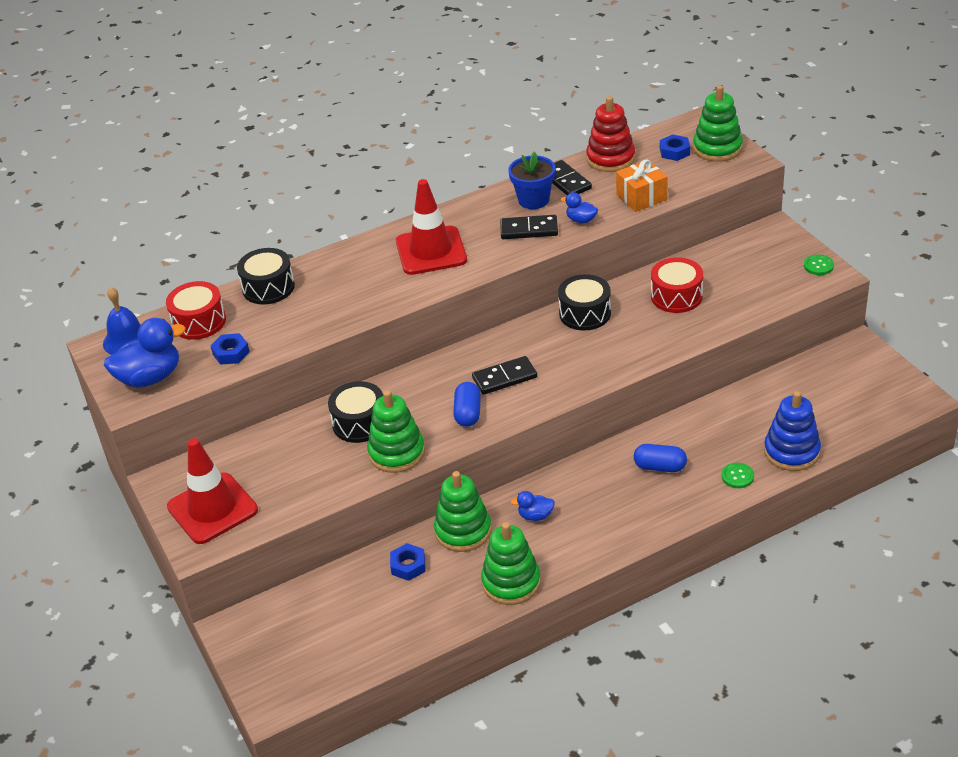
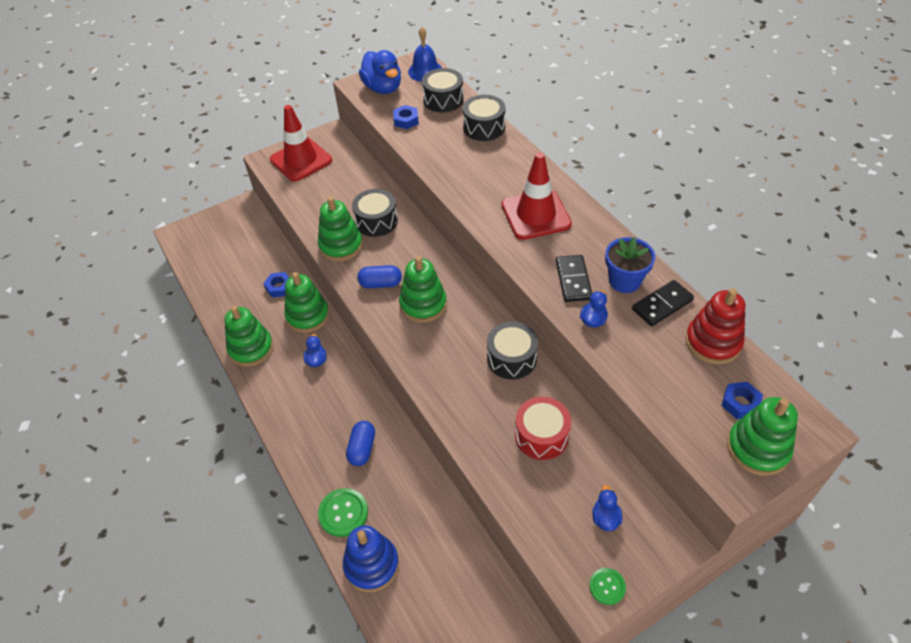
camera: 85 degrees right, 10 degrees up
(199, 322) = (443, 100): red drum -> black drum
(504, 377) = (423, 304): black domino -> green stacking toy
(641, 197) = (641, 371): orange gift -> none
(737, 476) = (343, 513): green button -> green button, size x1.62
(757, 263) = (605, 518): none -> blue duck

